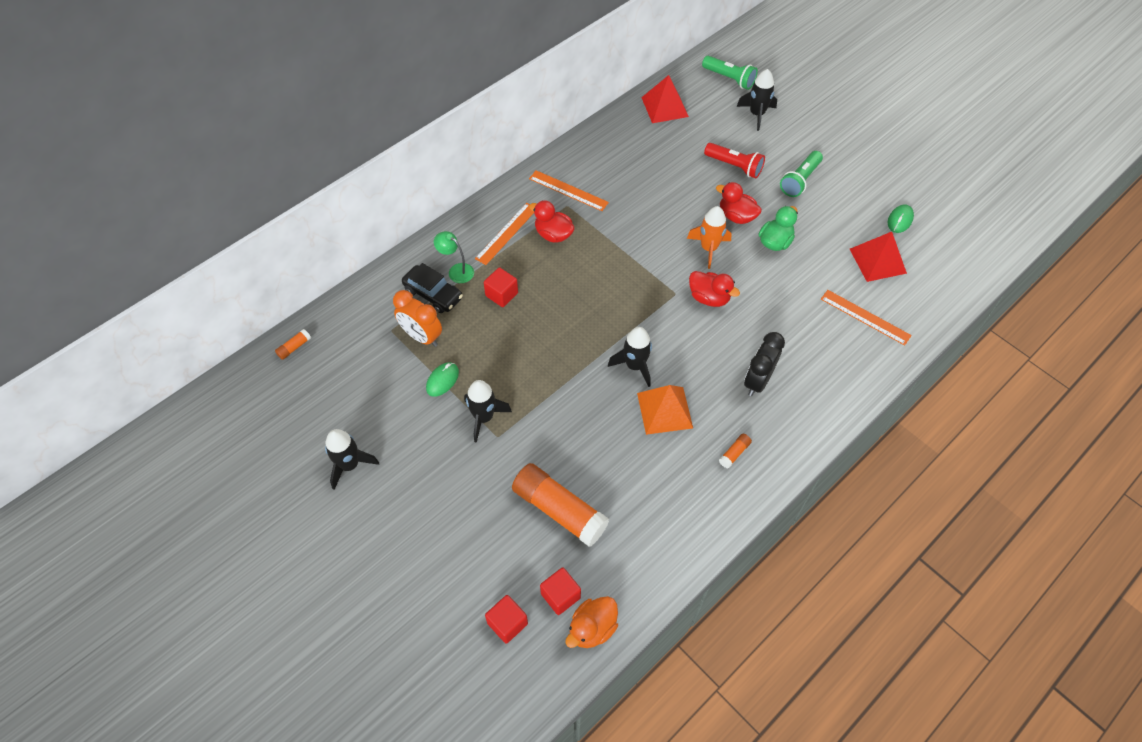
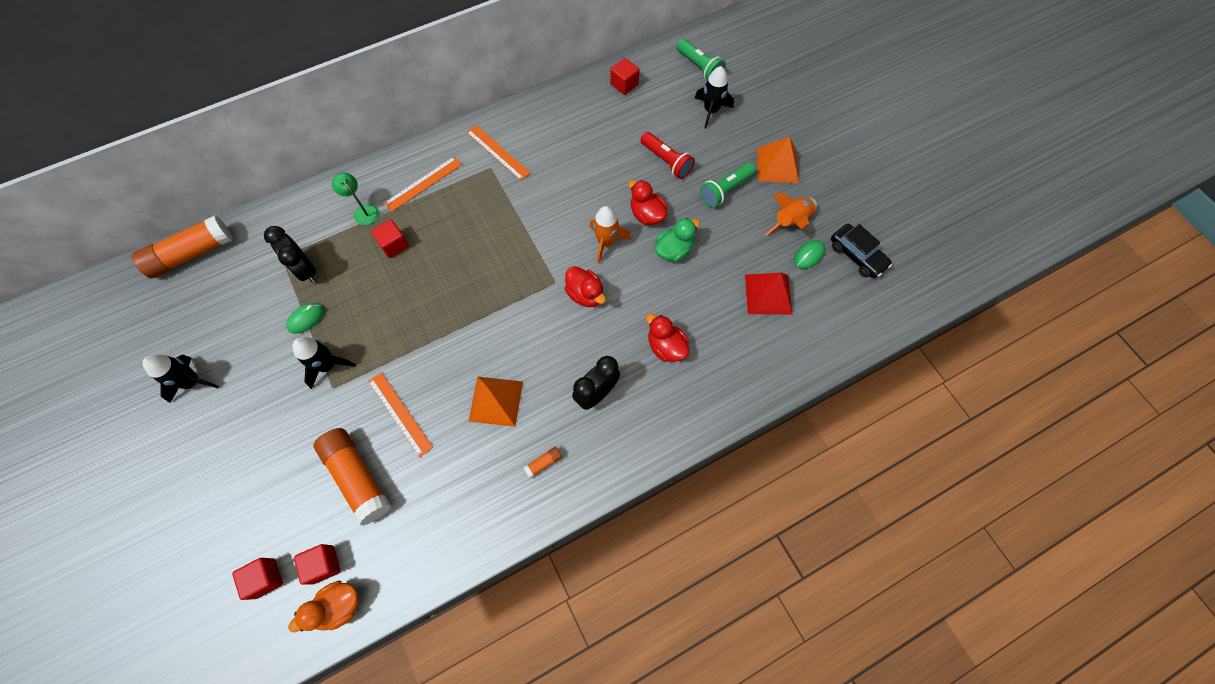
camera: 15 degrees right, 10 degrees up
(294, 347) = (192, 254): orange glue stick -> orange glue stick, size x2.47
(422, 336) = (306, 270): orange clock -> black clock
(433, 294) = (333, 230): black car -> black car (857, 255)
(553, 234) = (465, 194): red duck -> red duck (666, 347)
(635, 366) = (486, 348): black rocket -> none
(664, 107) = (624, 84): red pyramid -> red cube
(838, 149) = (777, 165): none -> orange pyramid
(865, 317) = (730, 351): orange ruler -> orange ruler (400, 413)
(871, 195) = (790, 222): none -> orange rocket

